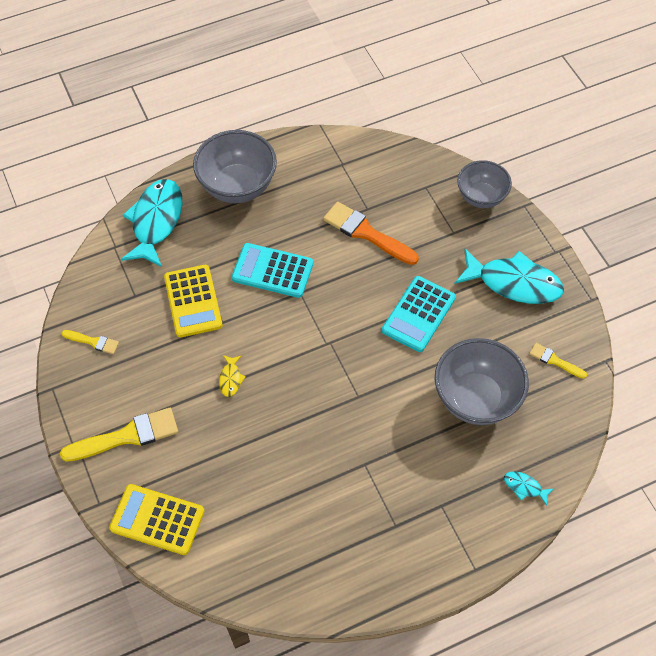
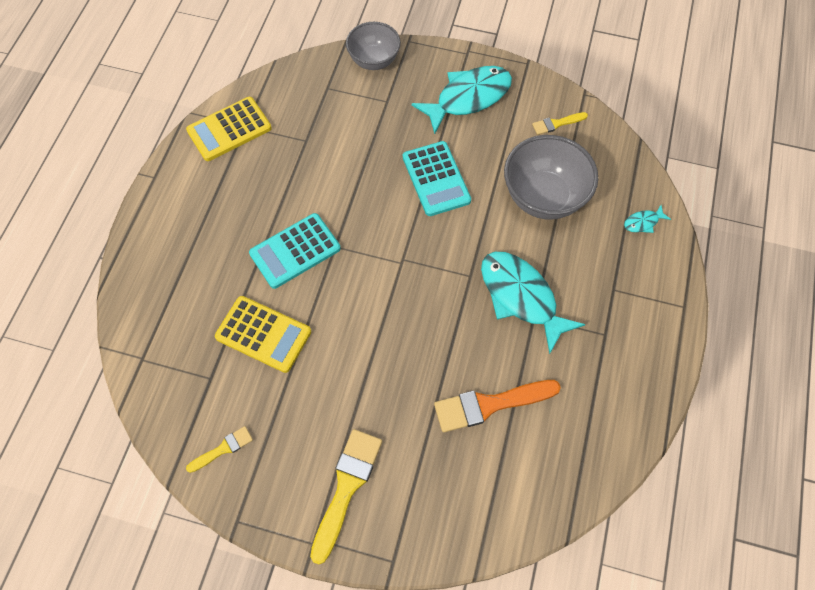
camera: 50 degrees left, 5 degrees up
(156, 221) = (152, 305): turquoise fish -> turquoise fish (521, 297)
(157, 519) = (450, 520): yellow calculator -> yellow calculator (229, 129)
(230, 379) = (367, 359): yellow fish -> none
(237, 186) = (185, 216): grey bowl -> none
(366, 233) = (328, 158): orange brush -> orange brush (490, 405)

